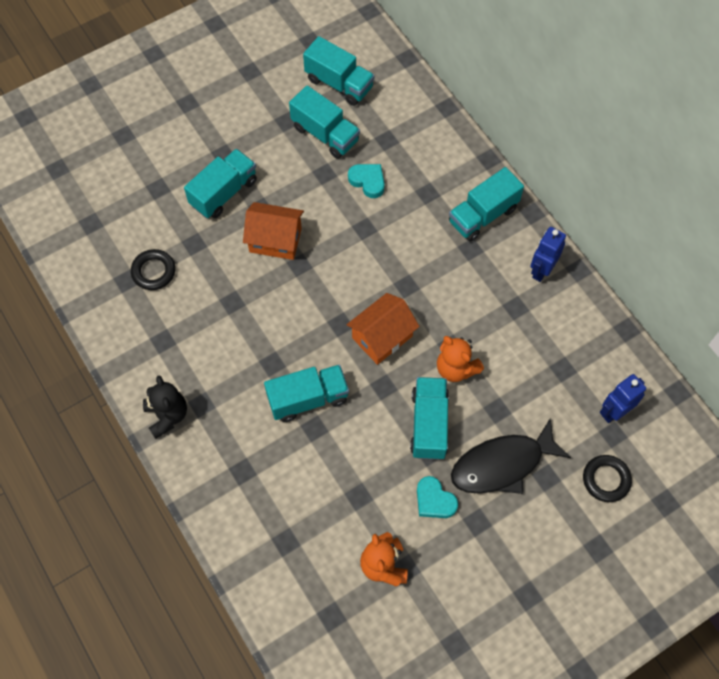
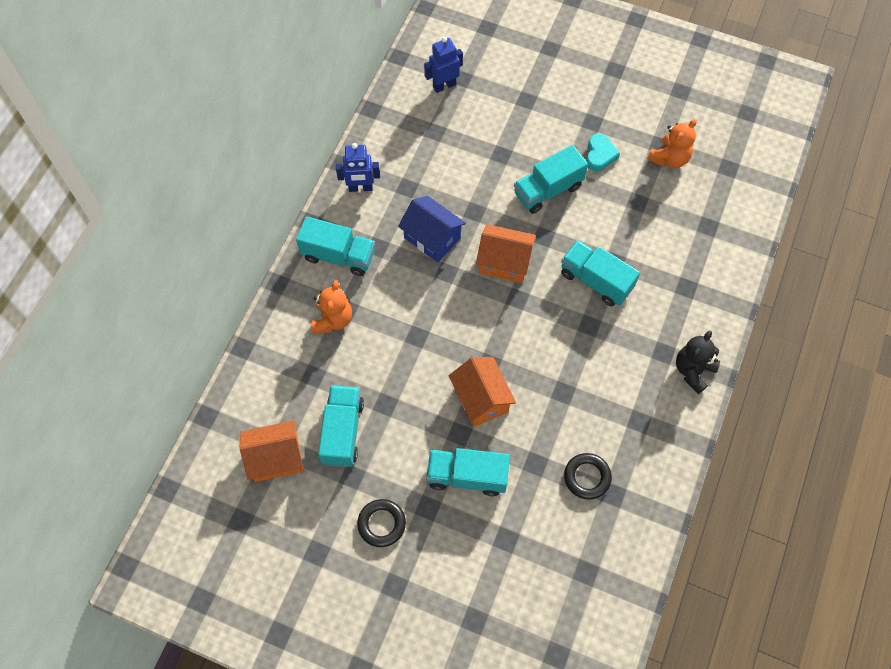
camera: 125 degrees left, 0 degrees up
(339, 83) = (276, 458): turquoise truck -> orange house
(368, 181) = (368, 363): turquoise heart -> none
(448, 295) = (432, 238): none -> blue house
(456, 368) = (489, 198): orange teddy bear -> orange teddy bear (332, 319)
(502, 464) = (539, 130): black fish -> none
(606, 479) = (499, 66): black ring -> black ring (381, 524)
(614, 411) = (444, 85): blue robot -> blue robot turned 135 degrees clockwise

